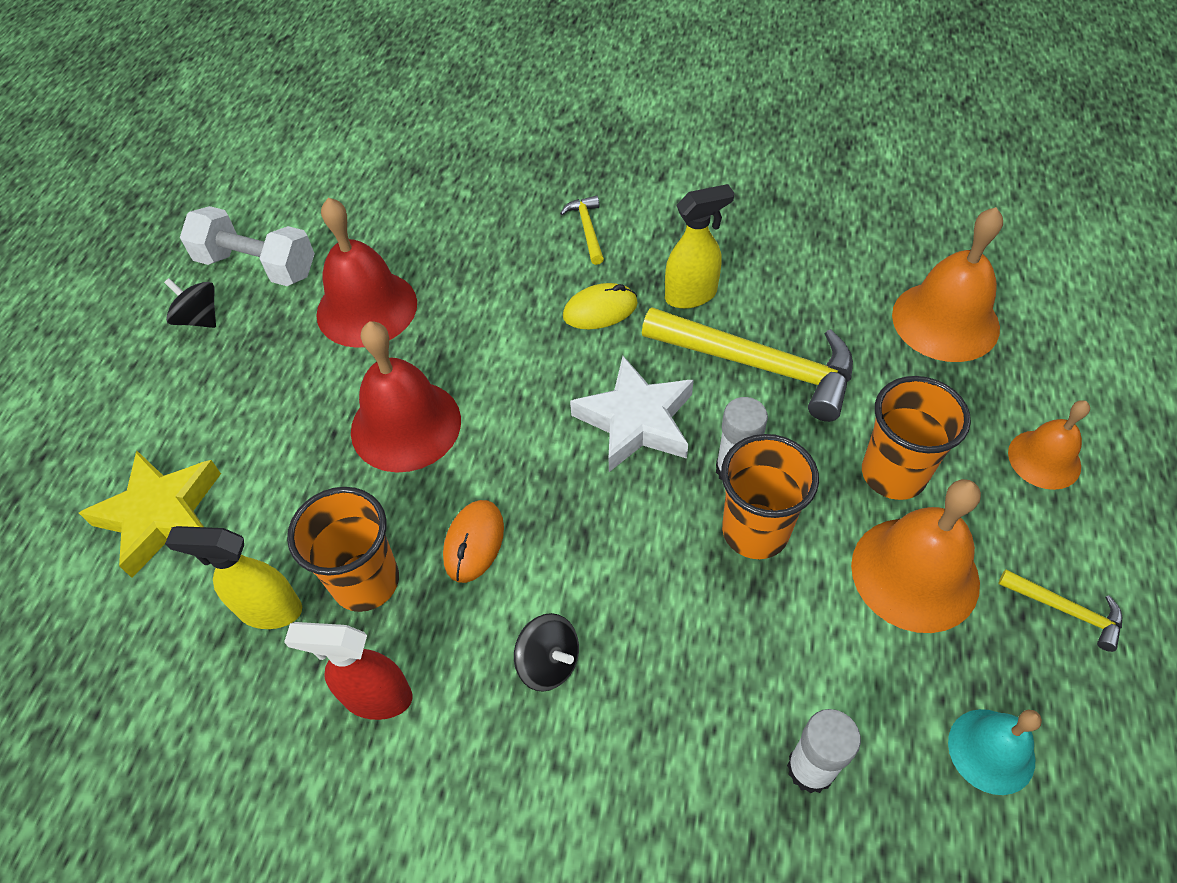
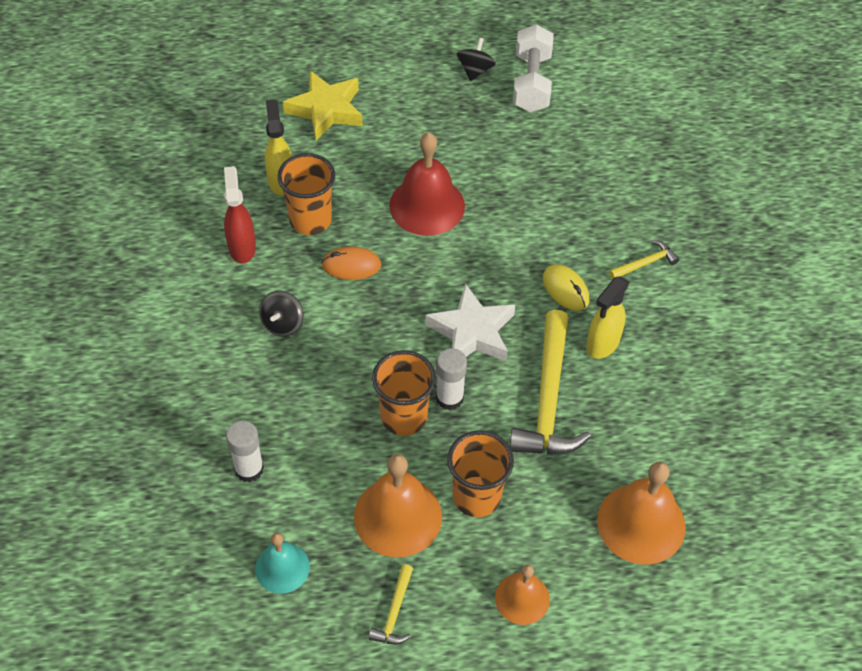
camera: 70 degrees right, 0 degrees up
(367, 308) = (516, 154): red bell -> none
(691, 295) = (602, 344): yellow spray bottle -> yellow spray bottle turned 75 degrees clockwise

